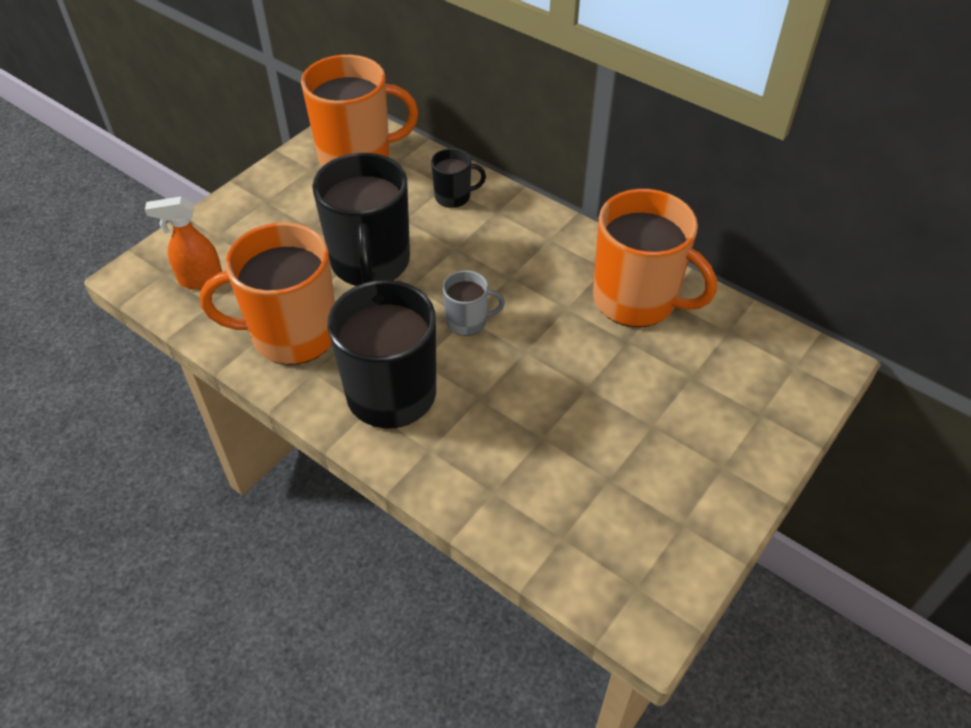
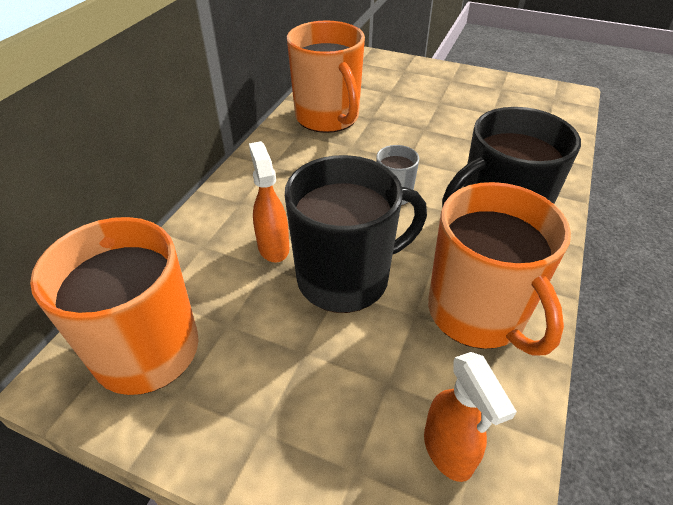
camera: 105 degrees left, 5 degrees down
(427, 225) = (273, 247): none -> orange spray bottle
(454, 196) = (221, 236): black mug -> none
(636, 300) = (328, 118): orange mug -> orange mug turned 135 degrees clockwise

